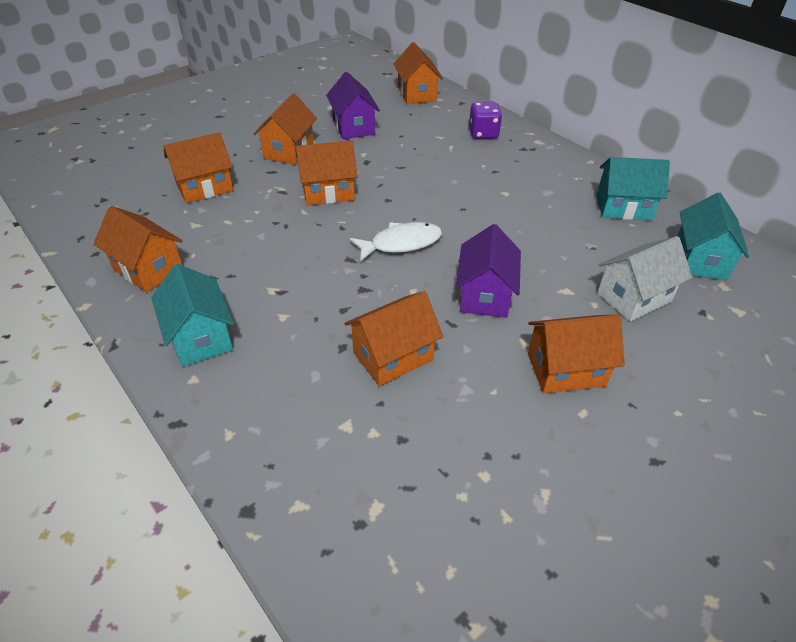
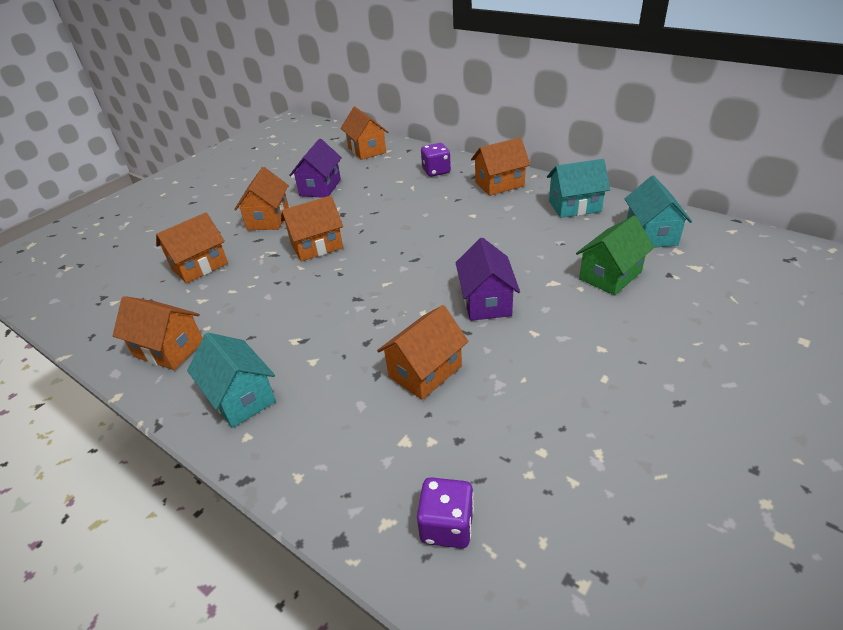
camera: 10 degrees left, 5 degrees down
(353, 127) = (320, 187): purple house -> purple house turned 45 degrees clockwise
(358, 526) = (447, 525): none -> purple dice
(401, 243) = (398, 275): white fish -> none
(566, 370) = (577, 347): orange house -> orange house (499, 184)
(634, 297) = (610, 275): white house -> green house

